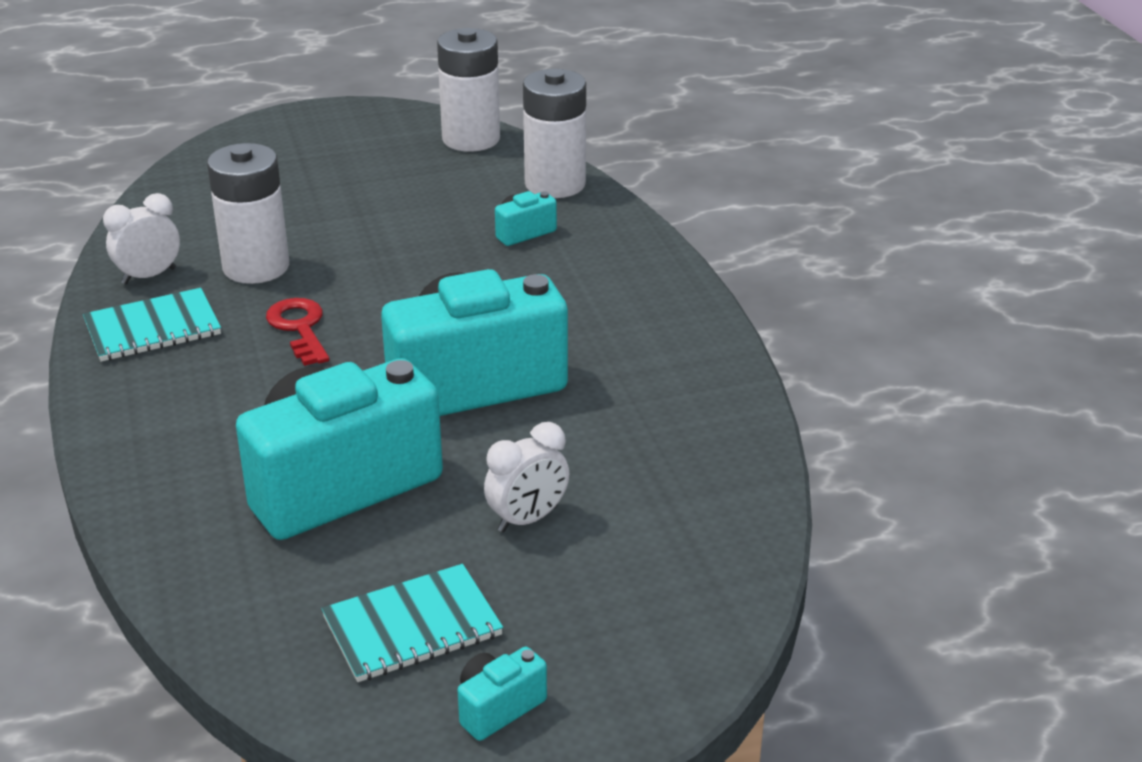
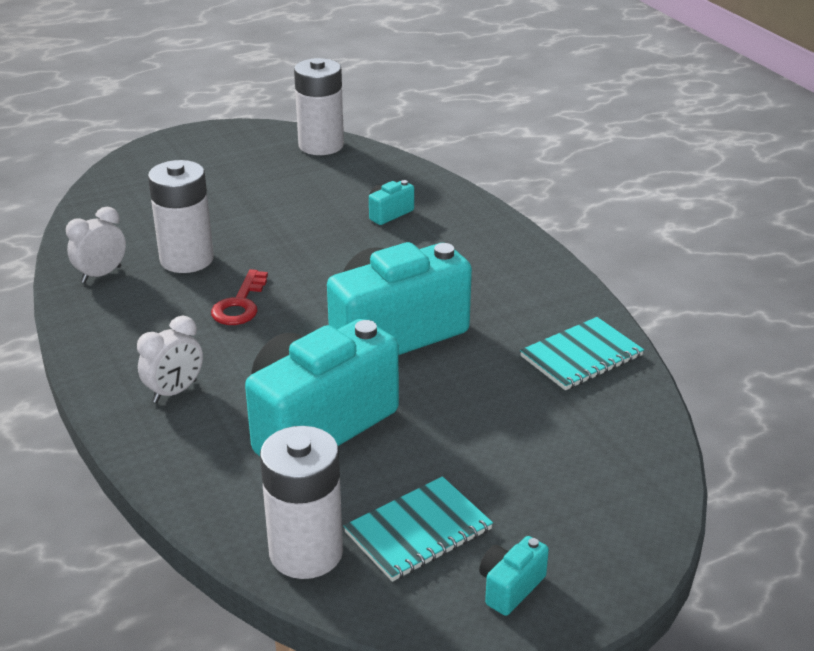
camera: 10 degrees left, 0 degrees up
(153, 328) = (120, 316): turquoise notebook -> turquoise notebook (581, 356)
(300, 328) = (240, 304): red key -> red key turned 135 degrees counterclockwise
(527, 519) = (476, 435): white clock -> white clock (175, 391)
(555, 184) = (399, 174): white battery -> white battery (306, 552)

